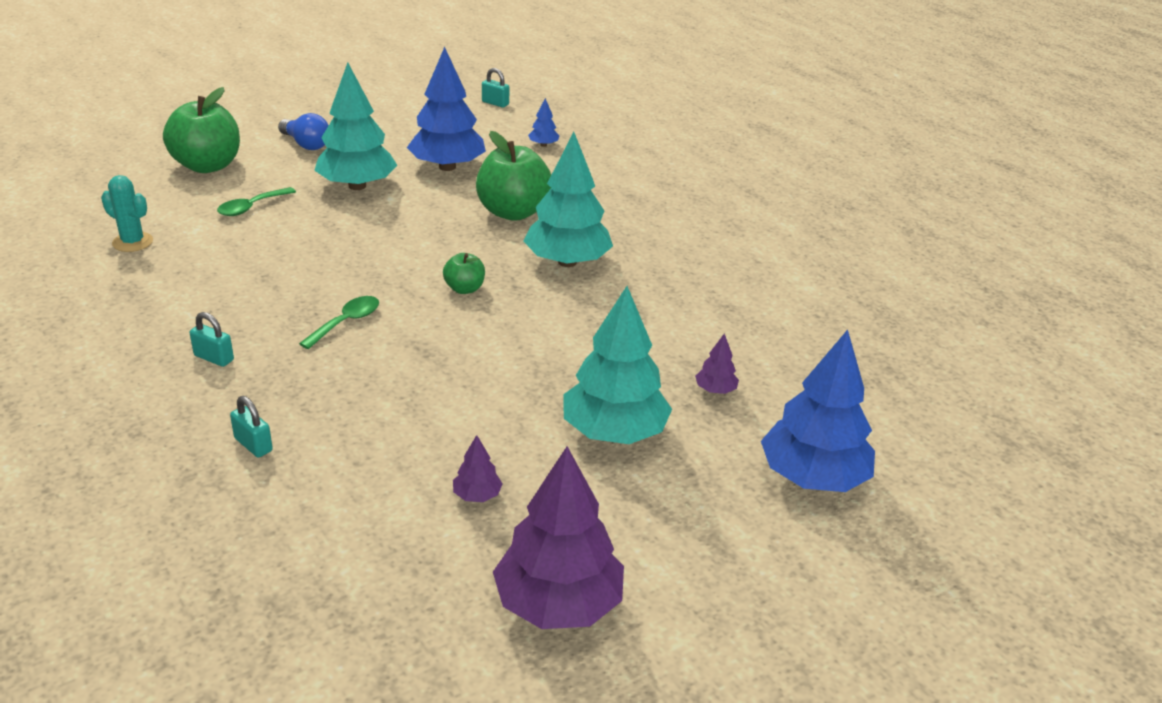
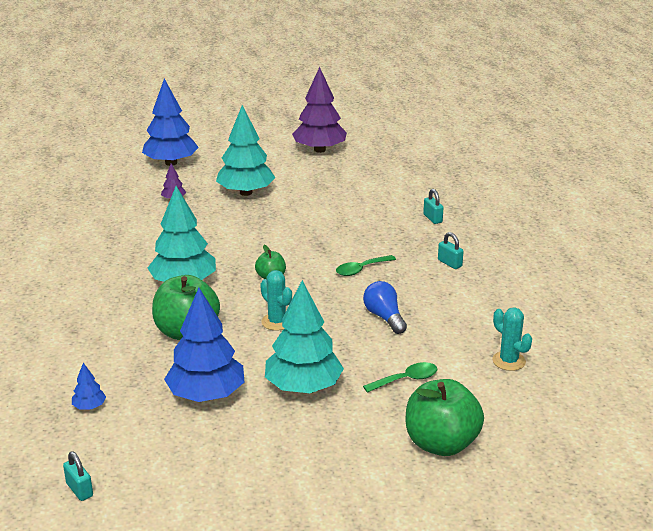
camera: 155 degrees left, 5 degrees down
(306, 144) = (332, 457): blue light bulb -> blue light bulb (384, 317)
(421, 238) = (277, 322): none -> turquoise cactus
(477, 495) = (331, 183): purple tree -> none

